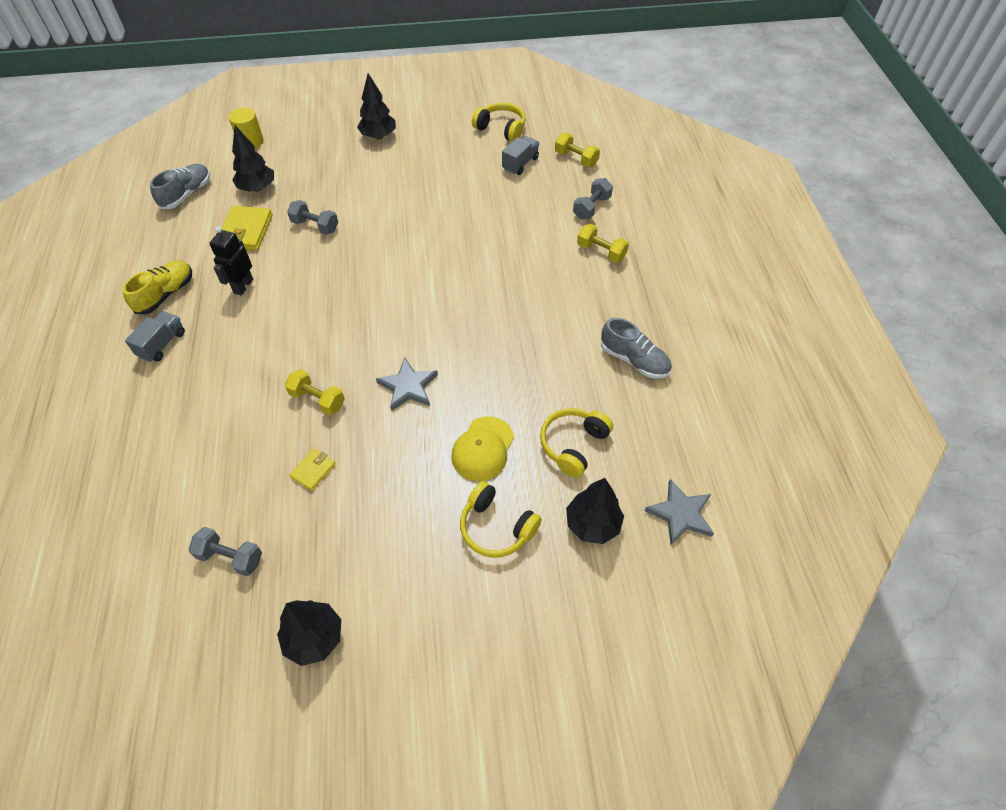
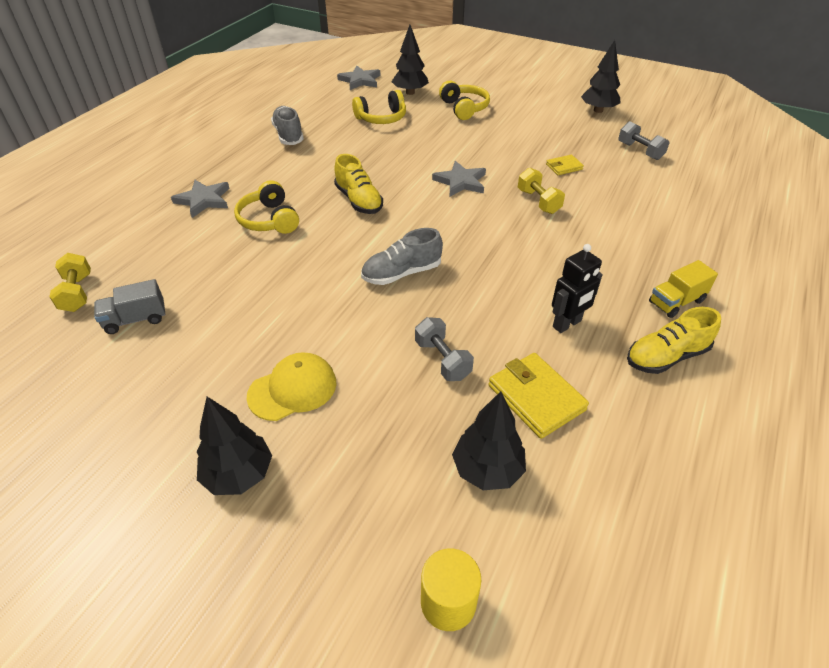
camera: 145 degrees left, 10 degrees down
(162, 344) = (676, 302): grey truck -> yellow truck
(187, 194) = (608, 522): grey shoe -> grey shoe (401, 273)
(246, 231) = (536, 397): yellow wallet -> yellow wallet turned 75 degrees counterclockwise
(480, 315) = (359, 200): none -> yellow shoe
(483, 449) = (439, 136): yellow cap -> yellow cap (293, 389)
(501, 129) = (79, 385): yellow headphones -> yellow headphones (269, 220)
(591, 207) = (150, 237): grey dumbbell -> none
(601, 252) = (203, 200): yellow dumbbell -> grey star

